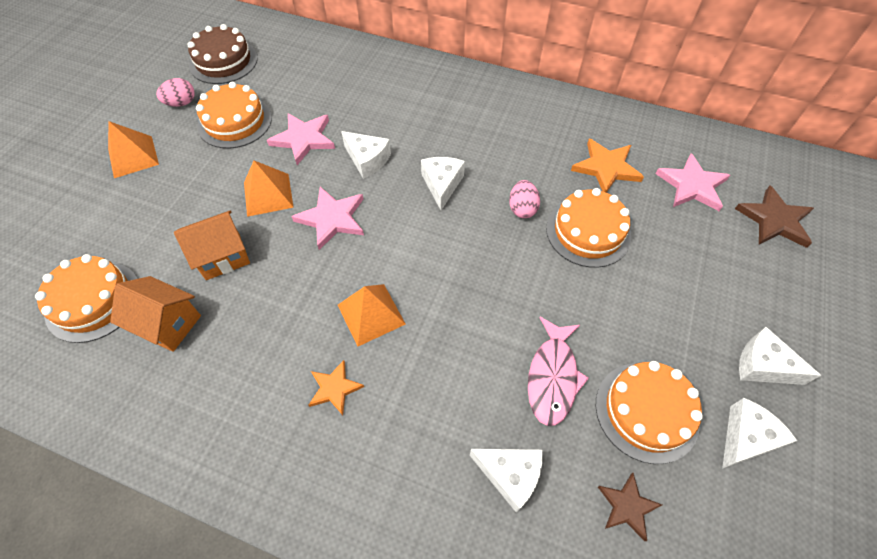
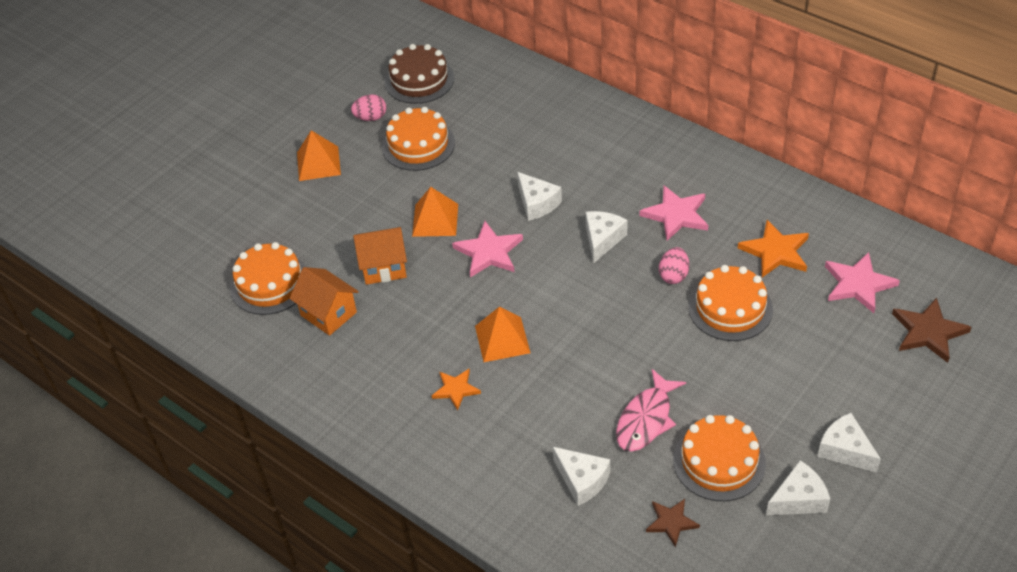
camera: 20 degrees right, 10 degrees down
(303, 139) = (480, 173): pink star -> pink star (676, 215)

